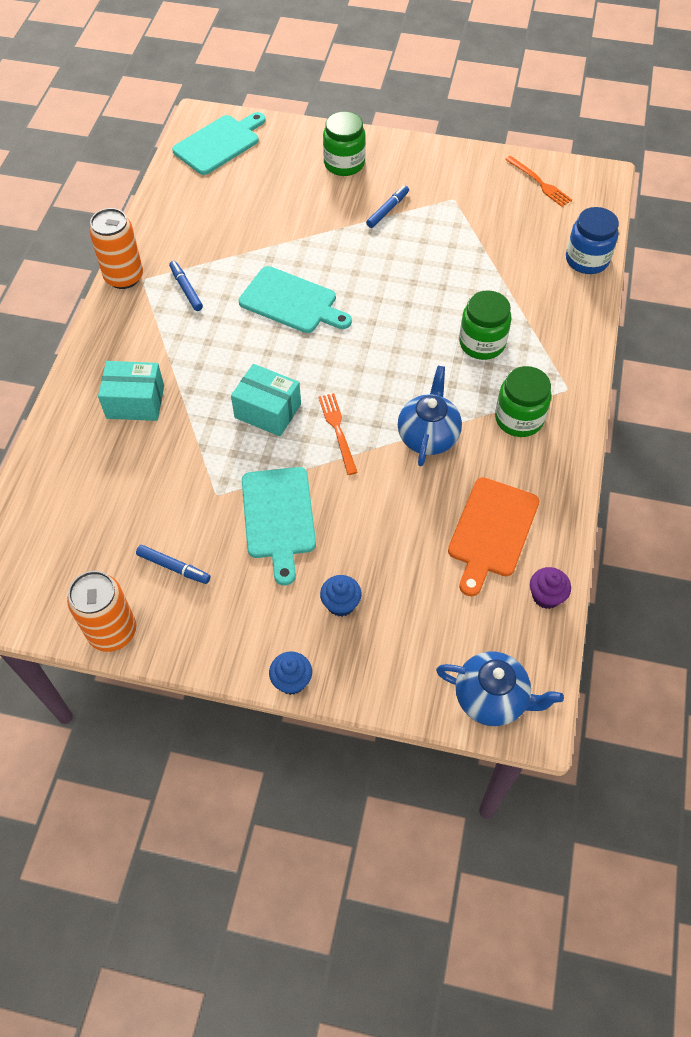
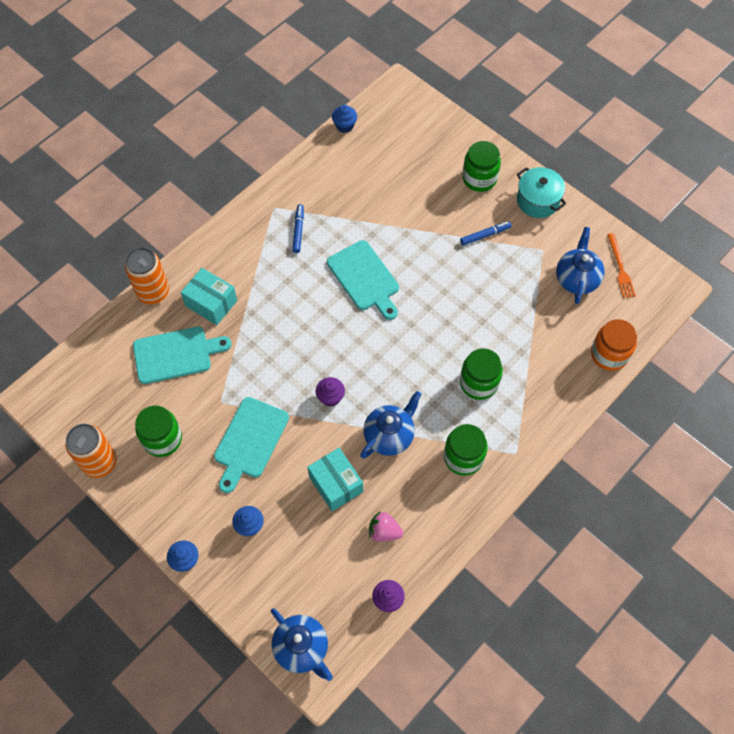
camera: 30 degrees right, 5 degrees up
(124, 277) = (262, 199): orange can -> orange can (153, 292)
(167, 173) = (344, 126): none -> blue cupcake
(174, 567) = (162, 439): blue marker -> green jar
(219, 143) = (398, 116): turquoise cutting board -> turquoise cutting board (176, 354)
(268, 411) = (293, 357): turquoise box -> turquoise box (335, 484)
(337, 430) = (330, 397): orange fork -> purple cupcake
(416, 159) = (538, 200): none -> turquoise pot
(492, 531) = (384, 531): orange cutting board -> pink strawberry
(505, 209) = (576, 279): none -> blue teapot
(587, 260) = (609, 354): blue jar -> orange jar

